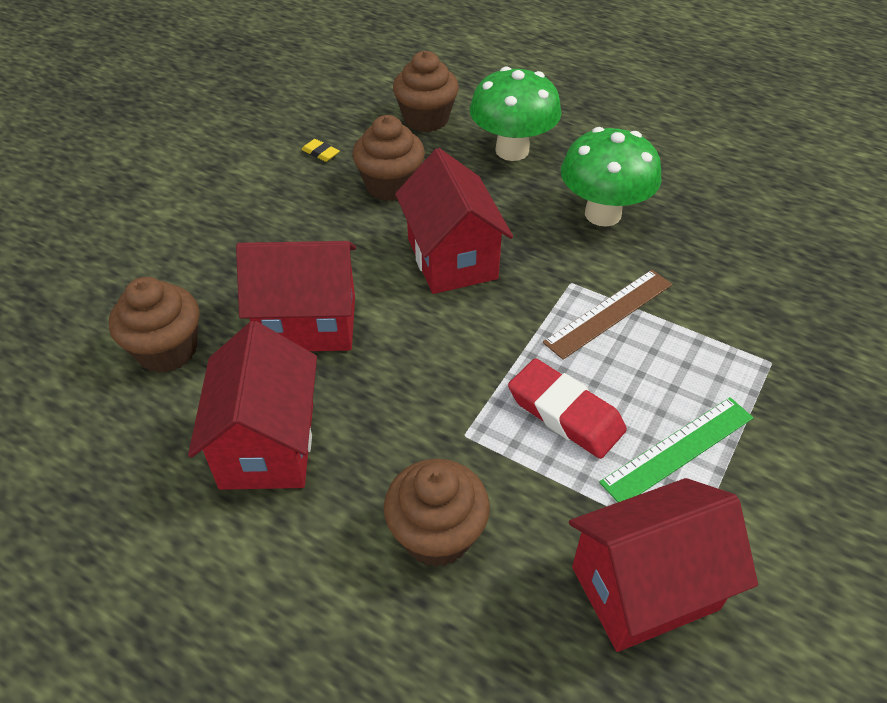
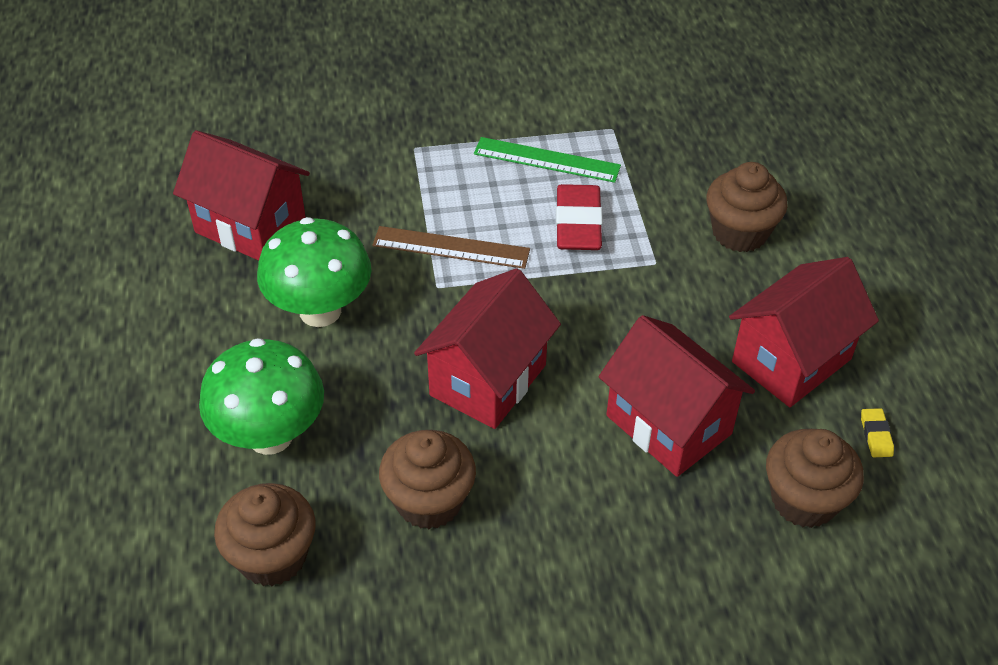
camera: 130 degrees left, 0 degrees up
(320, 153) = (433, 614): yellow eraser -> yellow eraser (876, 435)
(644, 588) = (662, 135): red house -> red house (250, 226)

